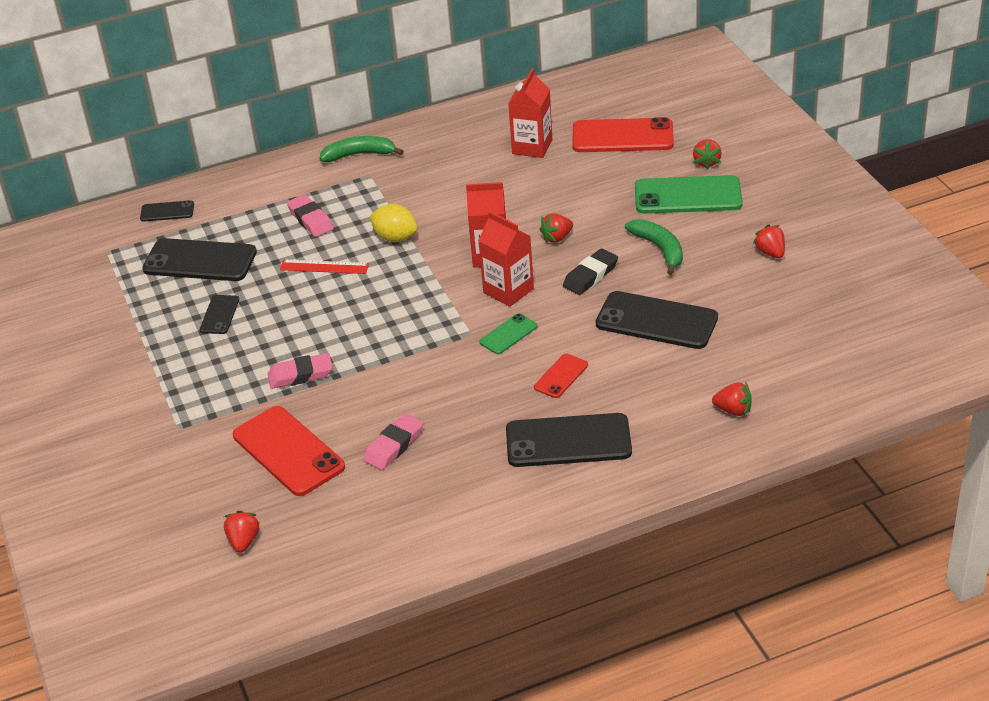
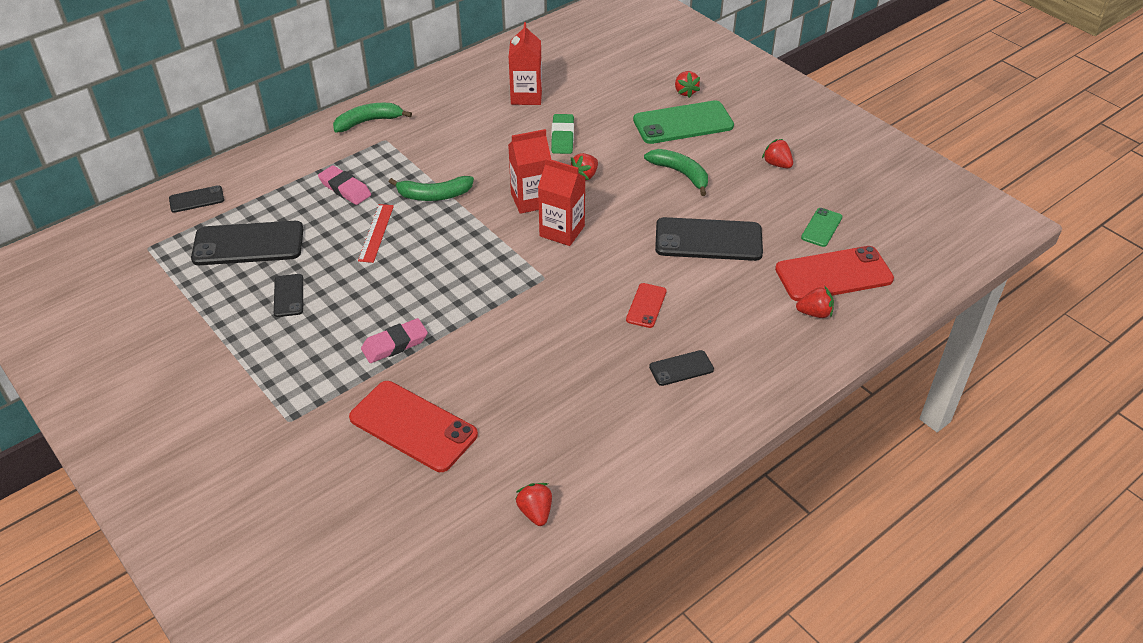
camera: 20 degrees left, 5 degrees up
(243, 541) = (403, 533): red strawberry -> red strawberry (535, 512)
(324, 267) = (376, 233): red ruler -> red ruler turned 75 degrees counterclockwise
(394, 446) = (517, 402): pink eraser -> none
(395, 238) = (434, 195): yellow lemon -> green banana
(508, 334) = (580, 272): green phone -> green phone (821, 227)
(551, 195) = (562, 137): none -> green eraser
(568, 441) = (681, 368): black phone -> black phone, size x0.51
(590, 275) = (630, 206): black eraser -> none
(622, 136) = (602, 78): red phone -> red phone (833, 274)

